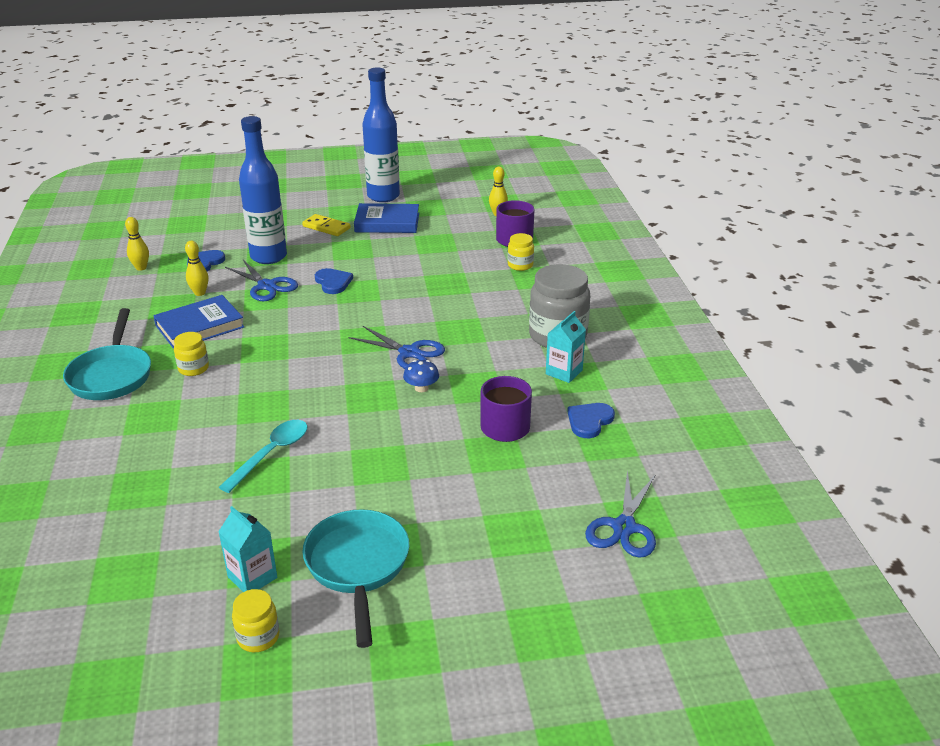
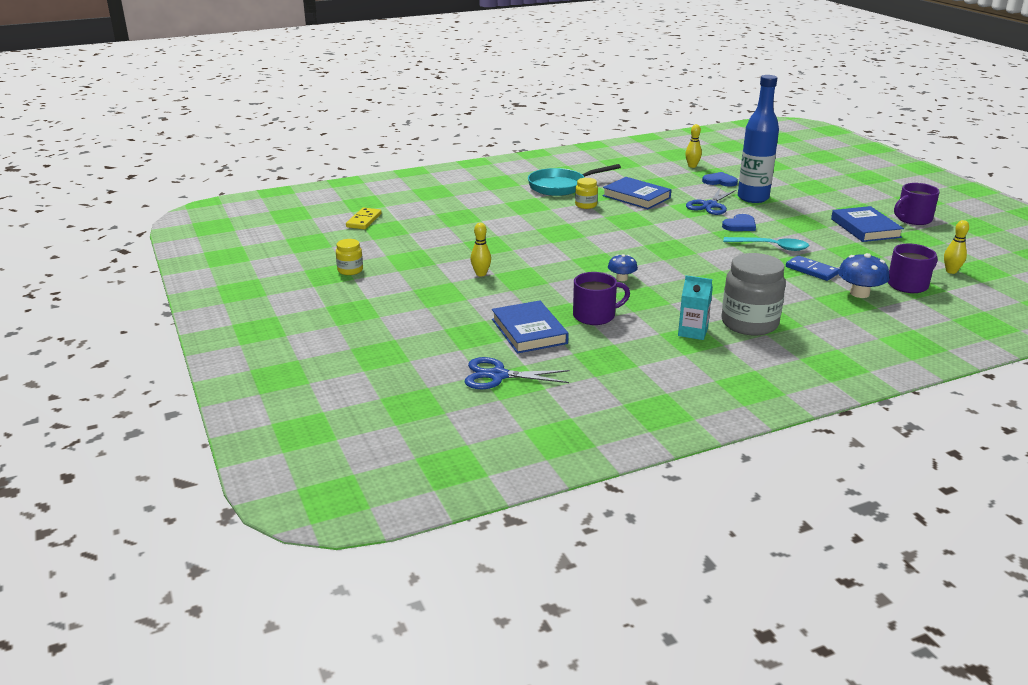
camera: 75 degrees right, 5 degrees down
(200, 293) = (678, 188): yellow bowling pin -> yellow bowling pin (481, 274)
(252, 577) = (396, 260): turquoise carton -> none
(271, 454) = (511, 244): turquoise spoon -> turquoise spoon (771, 247)
(326, 227) = (825, 208): yellow domino -> yellow domino (364, 220)
(358, 566) = (416, 287): turquoise pan -> none
(383, 196) = (913, 219): blue bottle -> purple mug
(409, 353) = (665, 267): blue scissors -> none
(462, 274) = (811, 270): none -> blue domino
(520, 265) = (859, 293): yellow jar -> blue mushroom
(525, 483) = (529, 331): none -> blue book
(589, 421) = (628, 350): blue heart -> none

